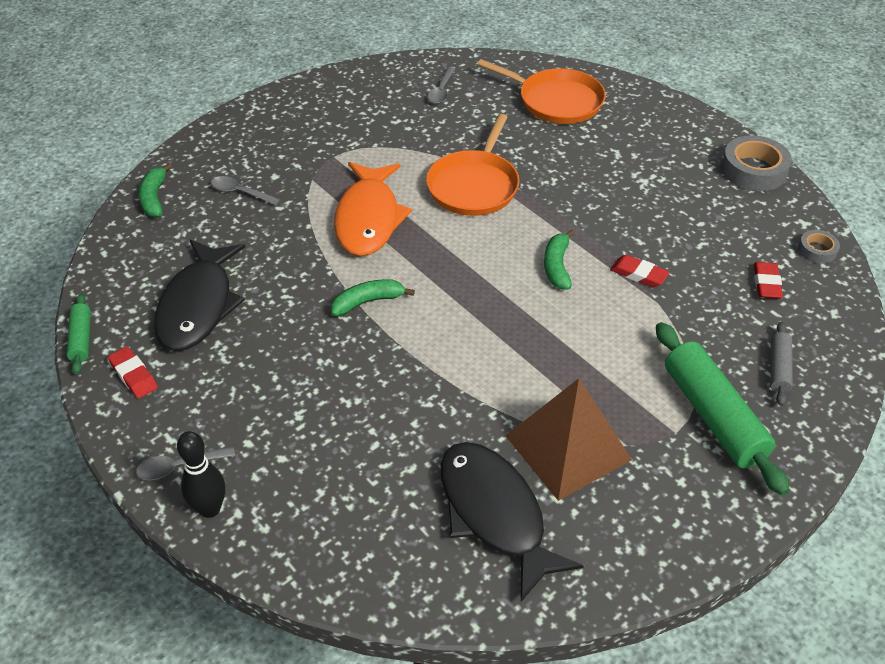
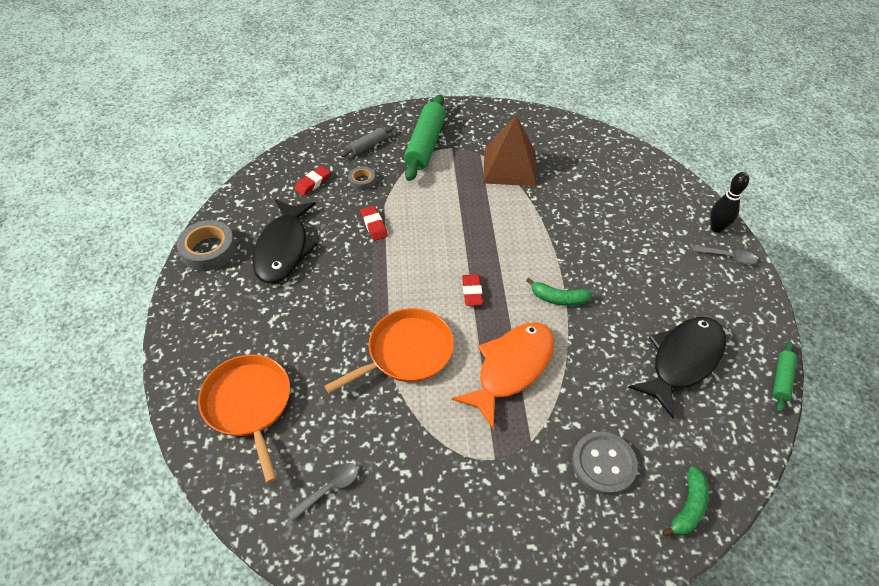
camera: 145 degrees left, 5 degrees up
(134, 375) = (745, 329): red eraser -> red eraser (472, 292)
(240, 192) = (603, 464): grey spoon -> grey button
(495, 514) = (569, 160): black fish -> black fish (283, 248)
(557, 266) = (416, 256): green banana -> none
(817, 250) = (258, 184): grey tape -> grey tape (362, 181)

